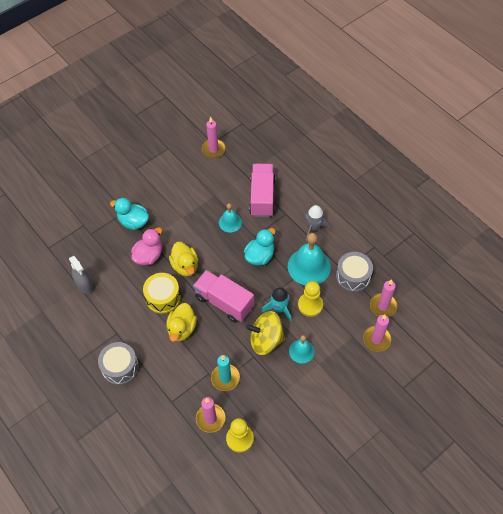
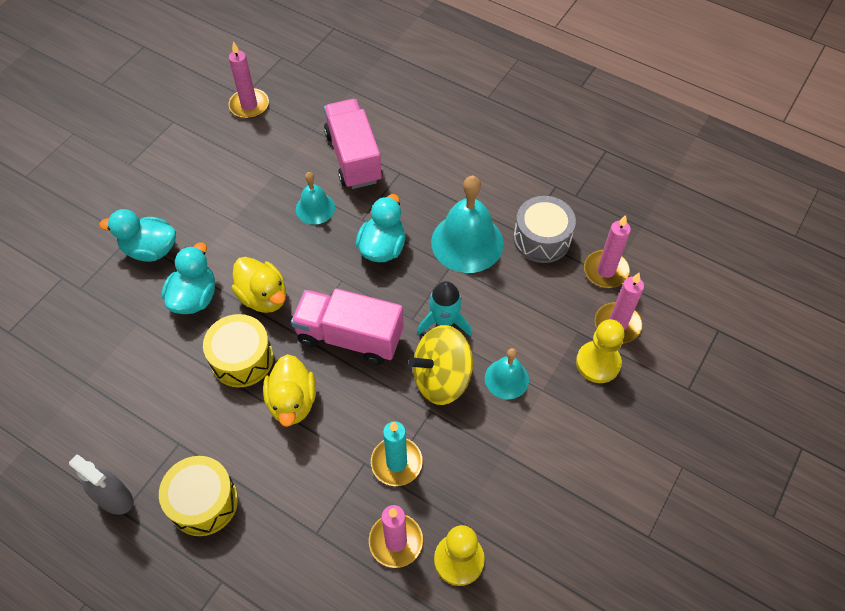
camera: 20 degrees left, 0 degrees up
(85, 285) = (94, 377): grey spray bottle -> grey spray bottle (115, 498)
(120, 367) = (203, 502): grey drum -> yellow drum
(148, 256) = (194, 297): pink duck -> turquoise duck
(310, 305) = (492, 301): yellow pawn -> yellow pawn (598, 363)
(313, 228) = (452, 182): grey rocket -> none

